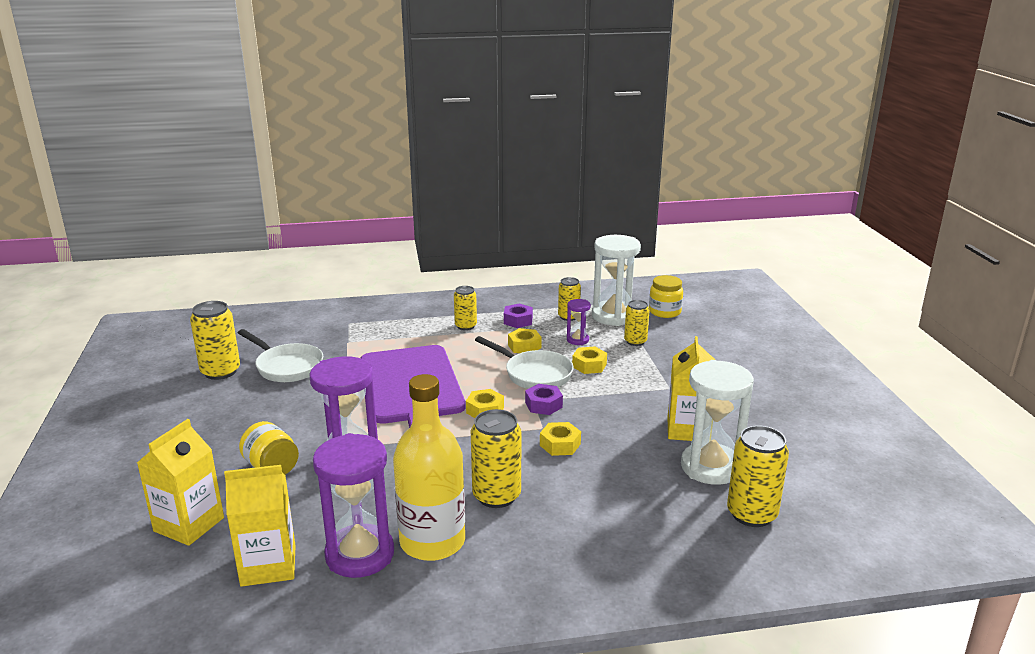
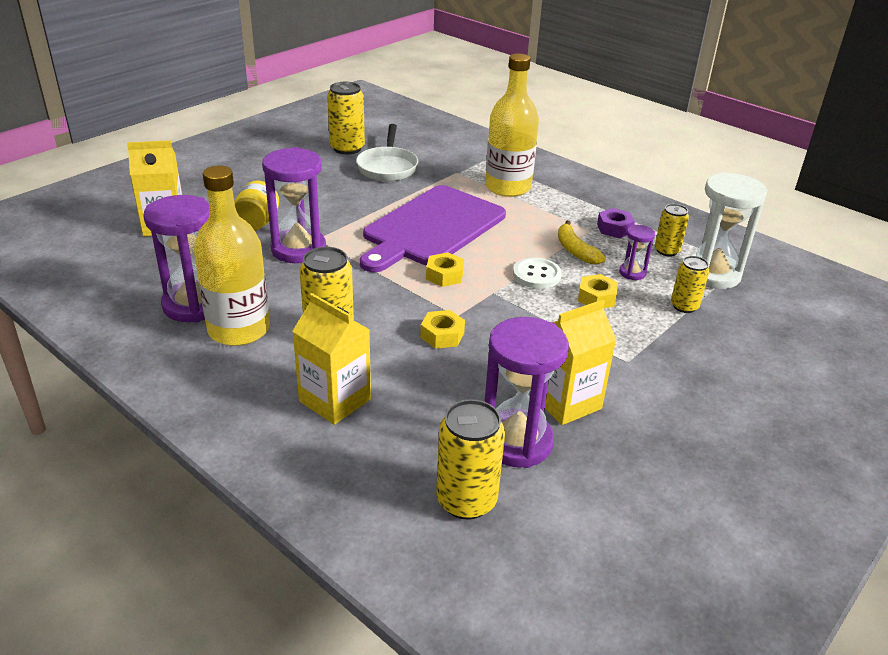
camera: 50 degrees right, 10 degrees up
(268, 565) = (149, 275): yellow carton -> yellow carton (335, 400)
(403, 332) = (508, 187): none -> yellow bottle
(465, 326) = (563, 209): yellow can -> none
(524, 346) = (575, 250): yellow nut -> yellow banana
(534, 374) = (536, 275): white pan -> white button
(543, 405) = (493, 301): purple nut -> none
(664, 312) = (776, 301): yellow jar -> none
(710, 467) = (516, 442): white hourglass -> purple hourglass

